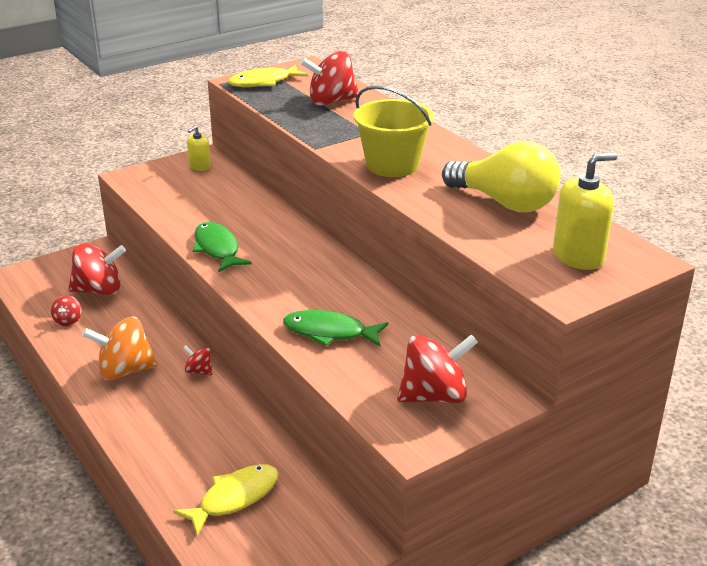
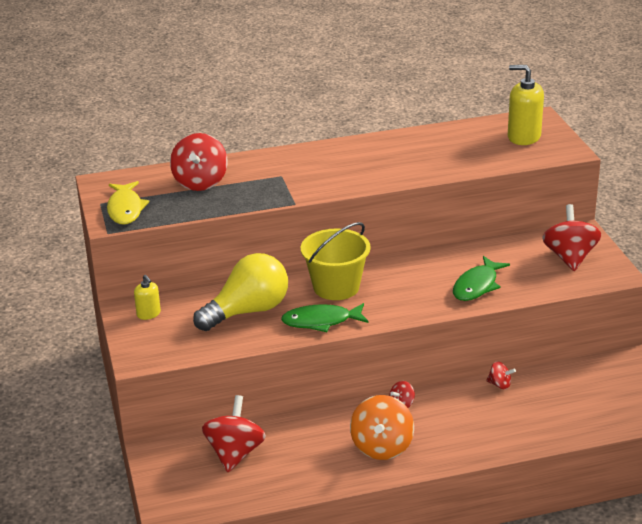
camera: 70 degrees left, 0 degrees up
(68, 321) = (280, 477): red spinning top -> red spinning top (500, 385)
(234, 498) = (568, 406): yellow fish -> none
(392, 165) = (349, 176): yellow bucket -> yellow bucket (336, 287)
(505, 203) = (437, 145): yellow light bulb -> yellow light bulb (248, 311)
(578, 256) = (523, 137): yellow soap dispenser -> yellow soap dispenser turned 60 degrees counterclockwise

